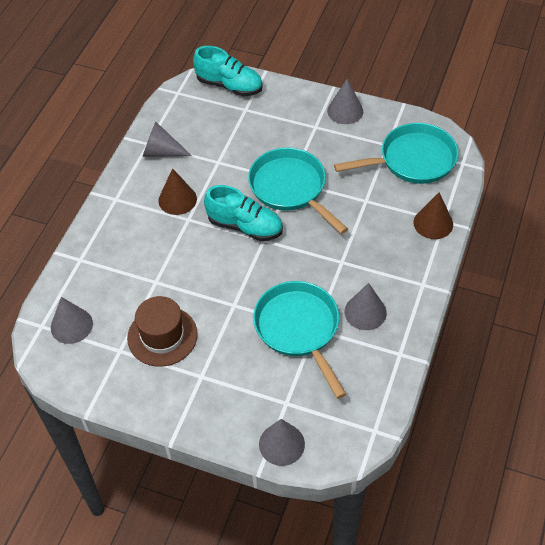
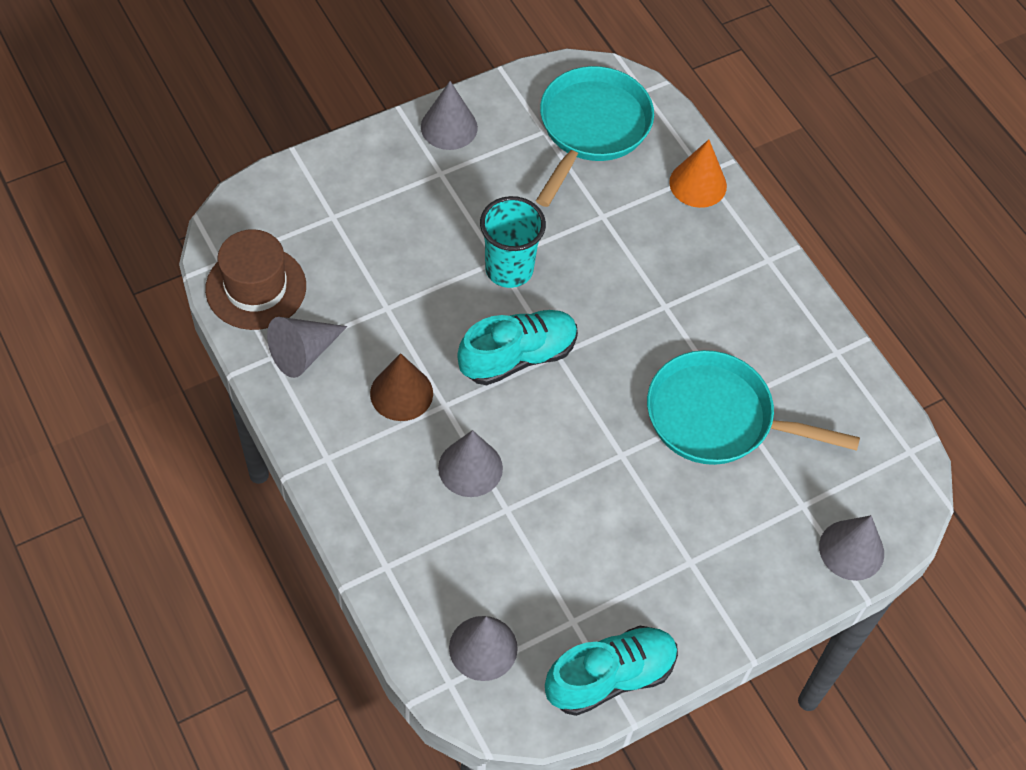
camera: 55 degrees left, 5 degrees up
(162, 336) = (595, 560): brown hat -> brown hat (256, 287)
(229, 85) = (274, 202): turquoise shoe -> turquoise shoe (610, 677)
(291, 188) = (509, 269): turquoise pan -> turquoise cup
(365, 312) = (754, 339): grey cone -> grey cone (470, 468)
(433, 223) = (698, 184): brown cone -> orange cone

